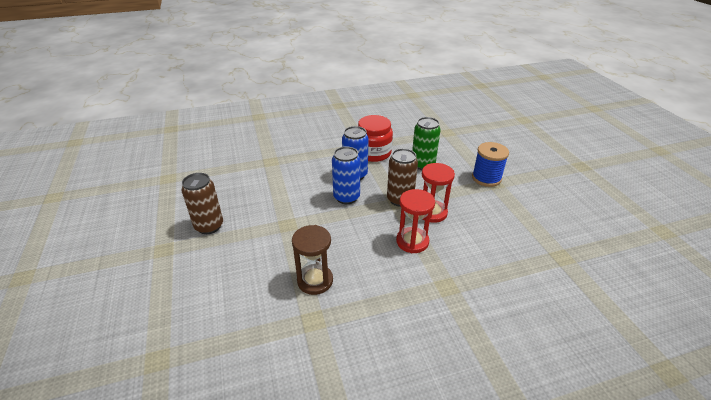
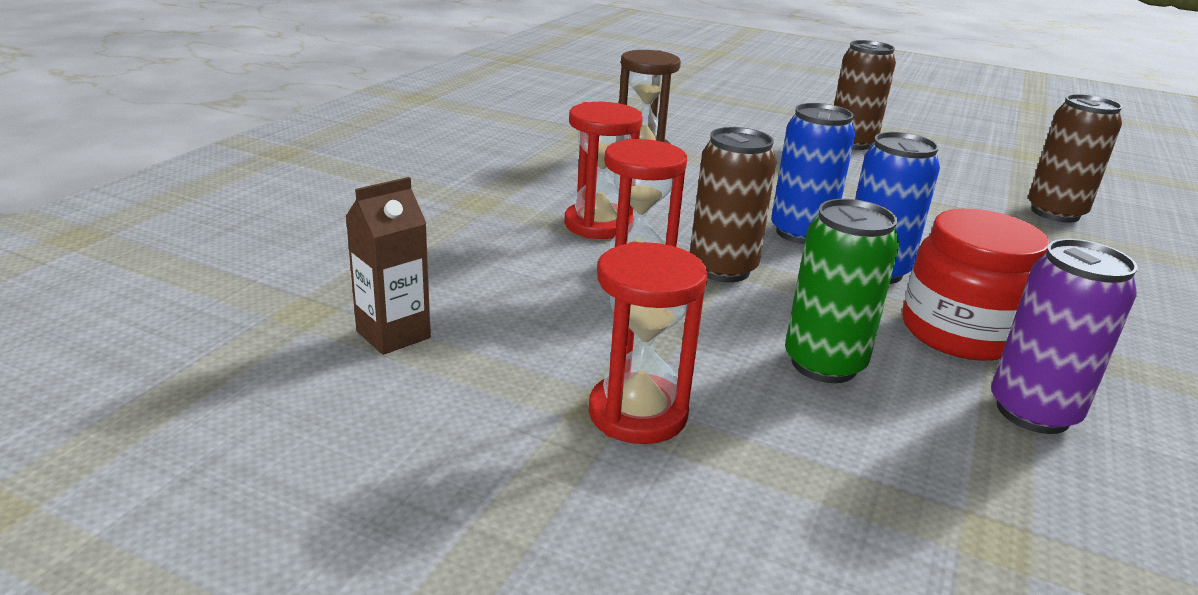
camera: 130 degrees right, 10 degrees down
(246, 158) = (1055, 213): none -> brown can
(397, 137) = (1033, 412): none -> purple can
(486, 178) = (637, 413): blue spool -> red hourglass
(535, 231) = (393, 334): none -> brown carton

